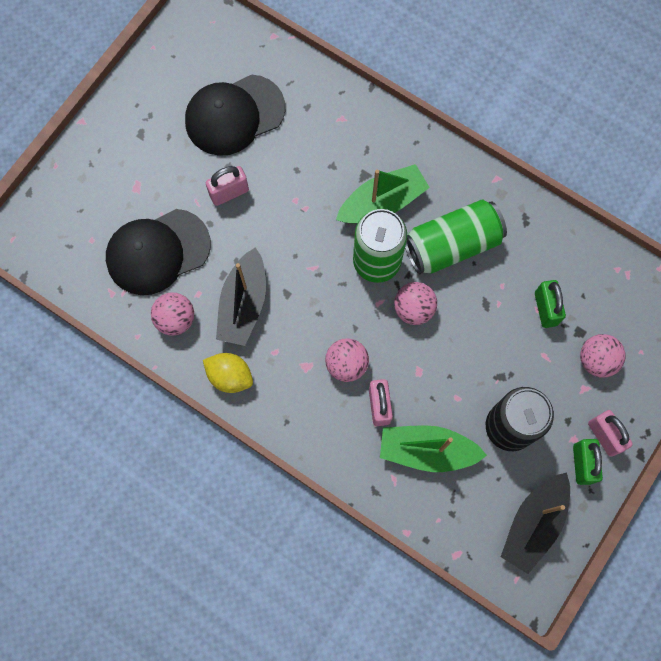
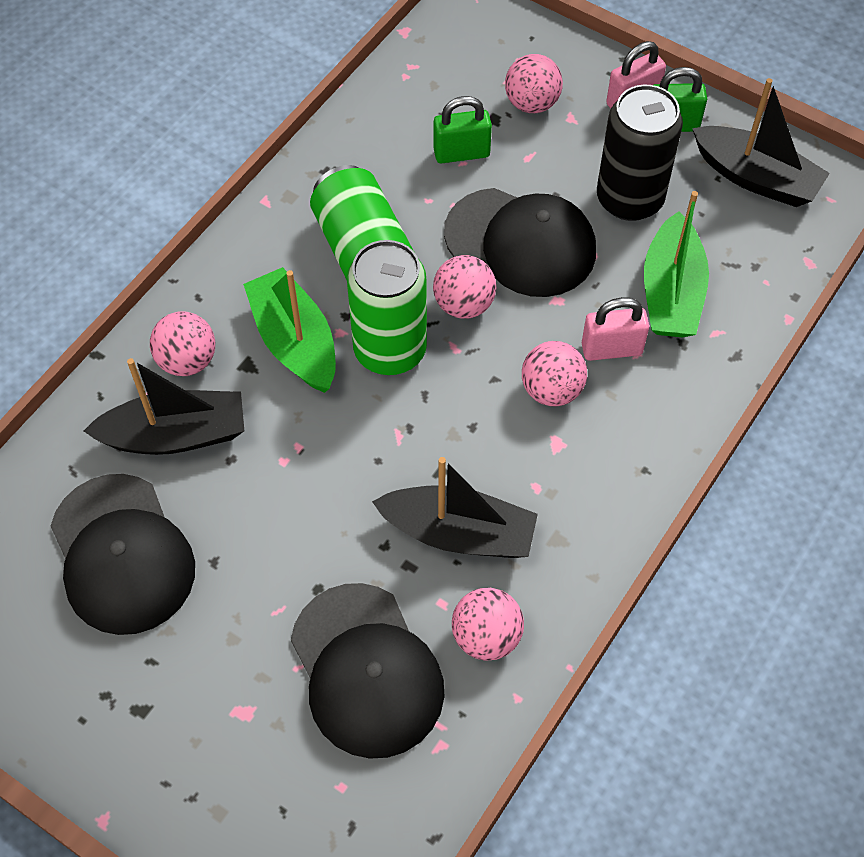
camera: 90 degrees left, 15 degrees down
(229, 193) = (264, 559): pink padlock -> none
(230, 376) = (579, 550): yellow lemon -> none
(313, 137) = (175, 435): none -> black boat
(367, 139) = (187, 361): none -> pink ball
(467, 348) = (521, 243): none -> black cap

